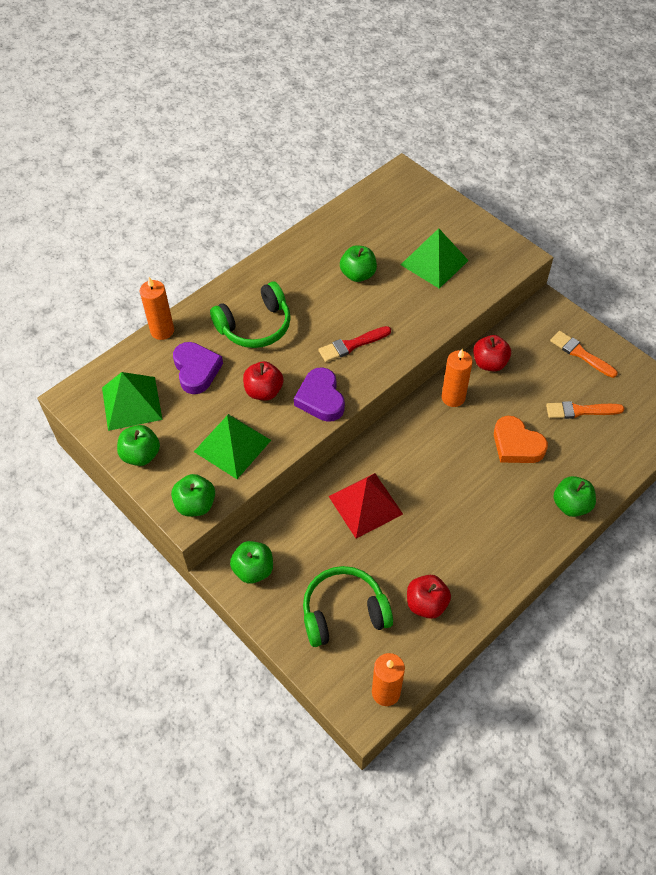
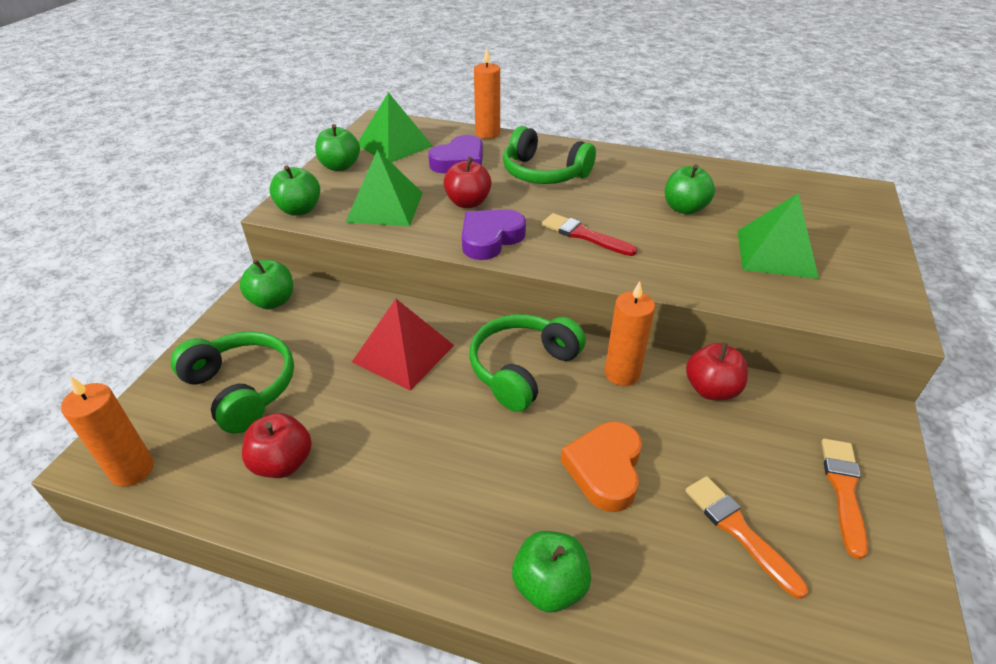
camera: 60 degrees right, 15 degrees down
(419, 445) = (522, 369): none -> green headphones

